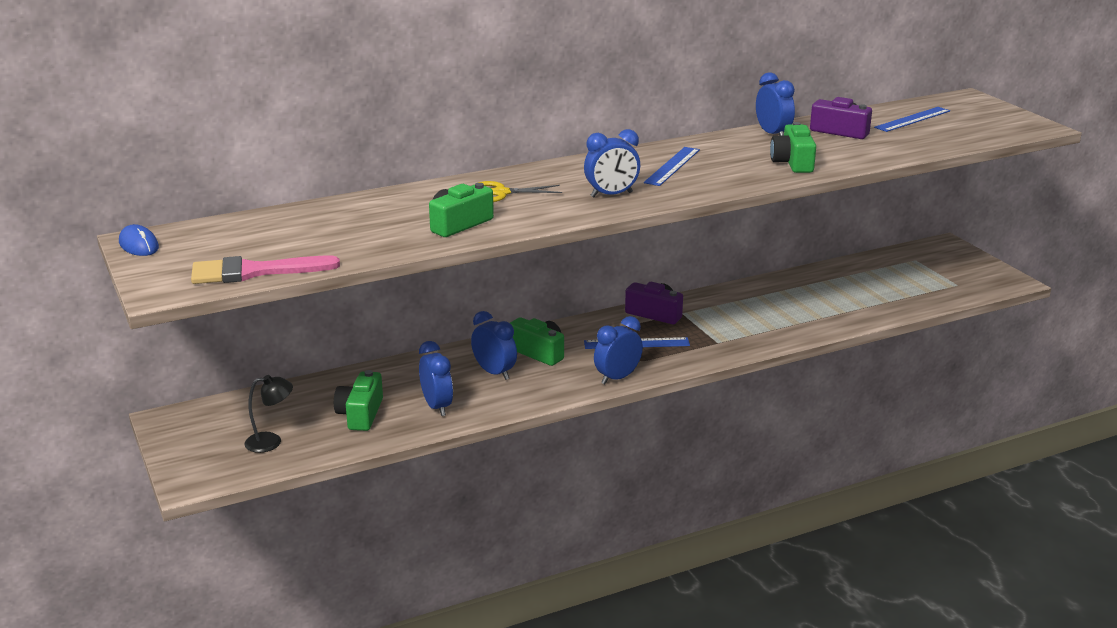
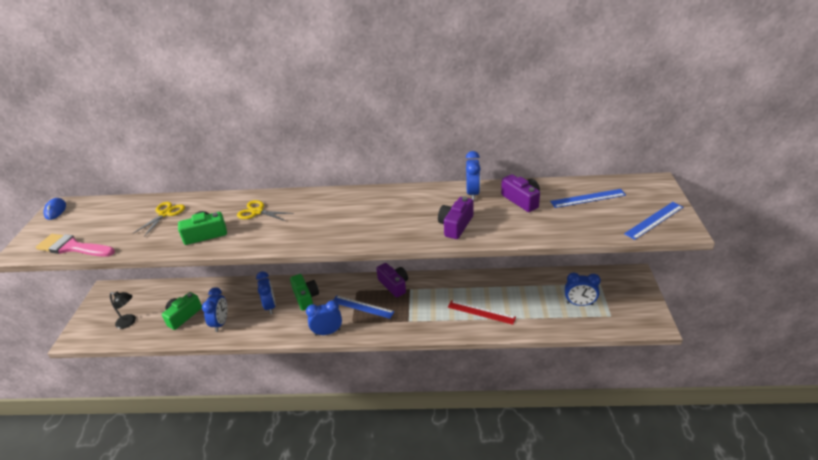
camera: 30 degrees right, 10 degrees up
(353, 217) = (165, 214): none -> yellow scissors
(611, 195) = (312, 229): blue clock -> blue clock (579, 303)
(672, 166) = (377, 210): blue ruler -> blue ruler (654, 220)
(793, 162) = (455, 225): green camera -> purple camera
(802, 314) = (481, 312): none -> red ruler

